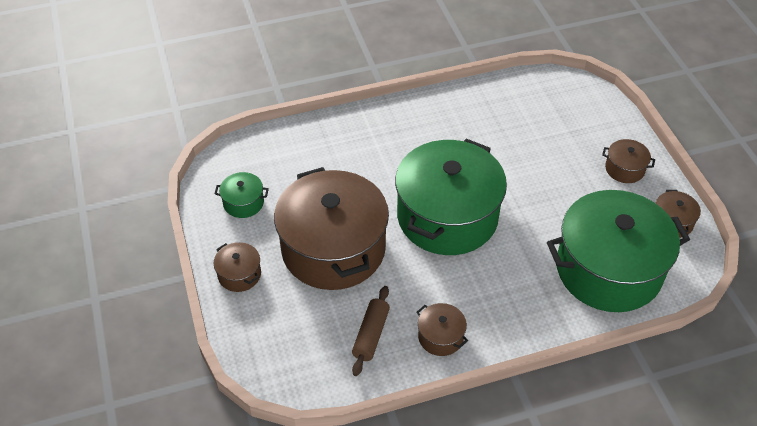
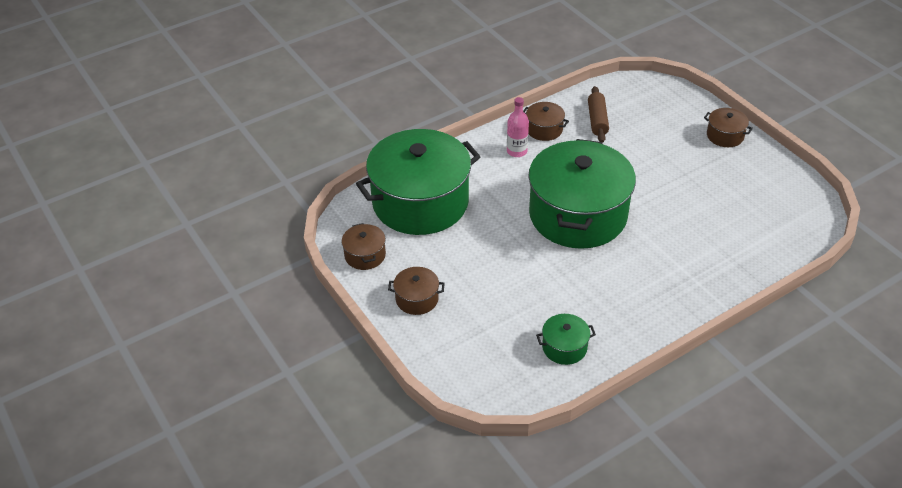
camera: 165 degrees right, 5 degrees down
(243, 203) = (766, 187): green pot -> green pot (564, 347)
(333, 249) = (662, 169): brown pot -> none
(484, 312) = (517, 151): none -> pink bottle

